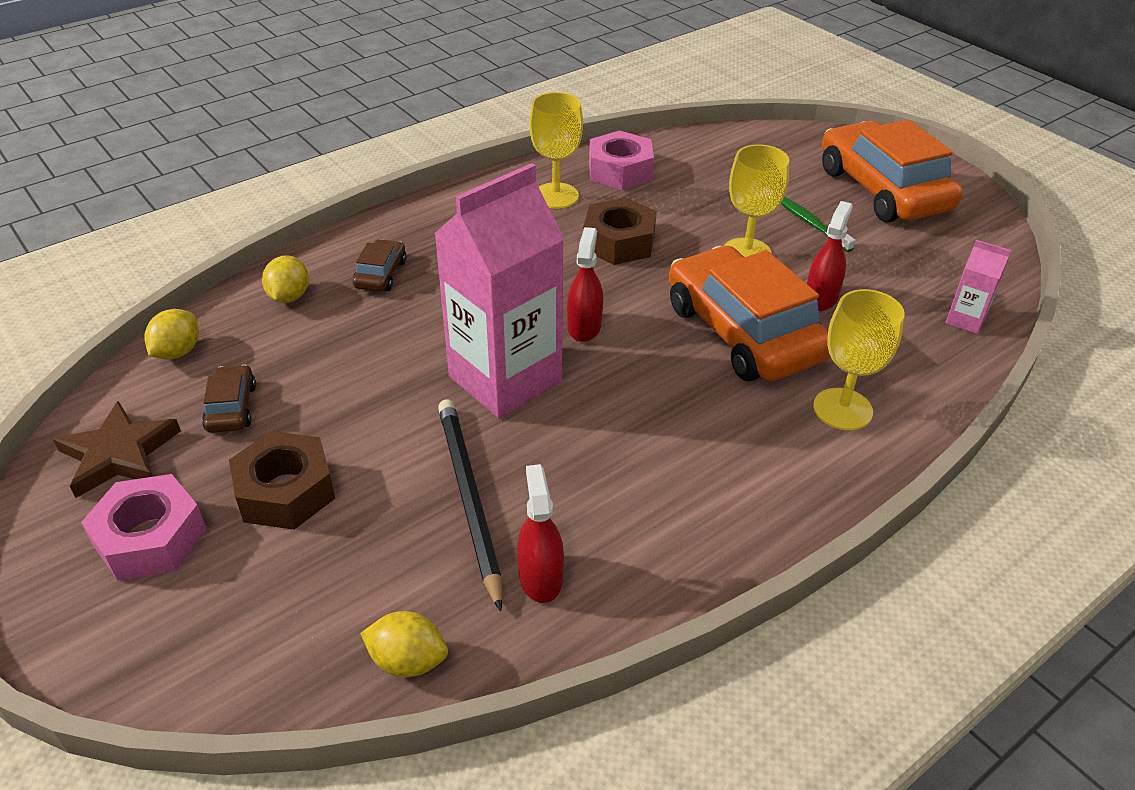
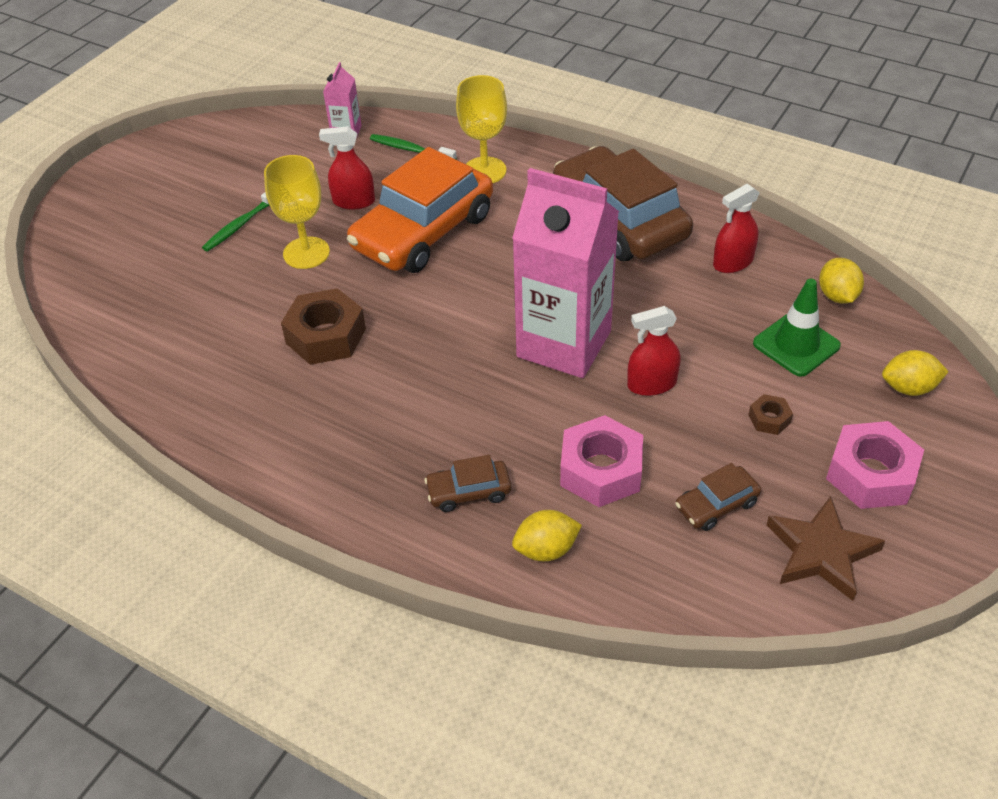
camera: 110 degrees left, 5 degrees up
(177, 352) = (680, 594): yellow lemon -> yellow lemon (908, 388)
(286, 491) = (769, 419): brown nut -> brown nut, size x0.48
(362, 569) = (796, 345): none -> green traffic cone
(469, 498) = (697, 318): black pencil -> none
(555, 196) = (257, 409): yellow goblet -> none
(584, 327) = (468, 320): red spray bottle -> red spray bottle (651, 384)
(620, 171) = (185, 374): pink nut -> pink nut (600, 470)
(684, 497) = (619, 220): none -> brown car
(882, 189) = (161, 194): orange car -> none
(910, 360) = (410, 150): none -> green toothbrush

